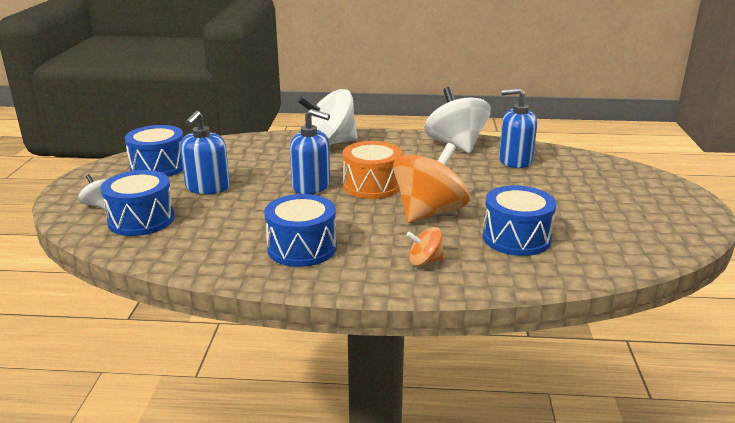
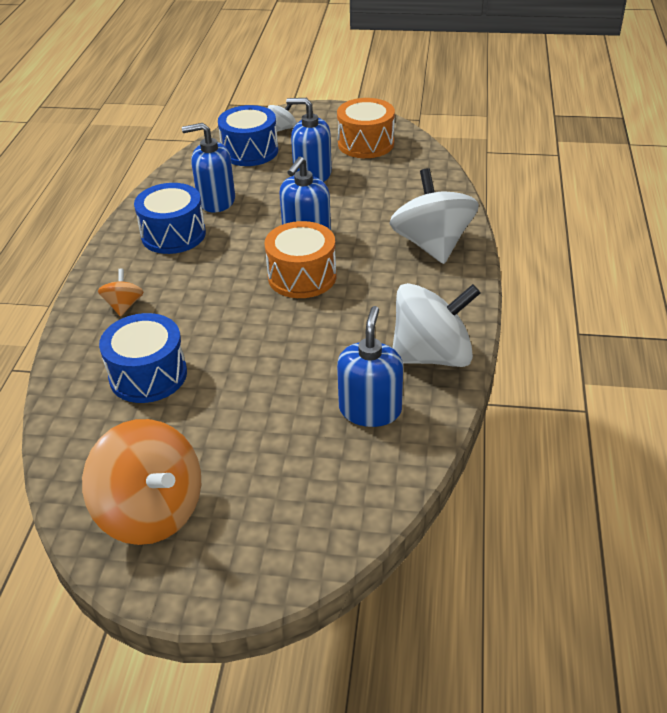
camera: 95 degrees right, 15 degrees up
(158, 167) = (366, 144): blue drum -> orange drum
(240, 231) = (216, 201): none -> blue soap dispenser
(429, 212) = (225, 315): orange spinning top -> orange spinning top (151, 511)

